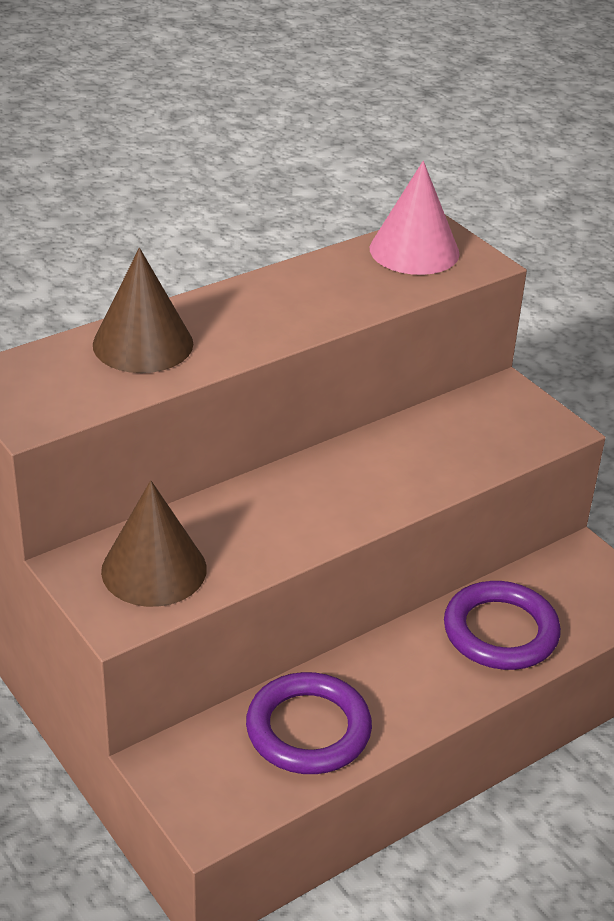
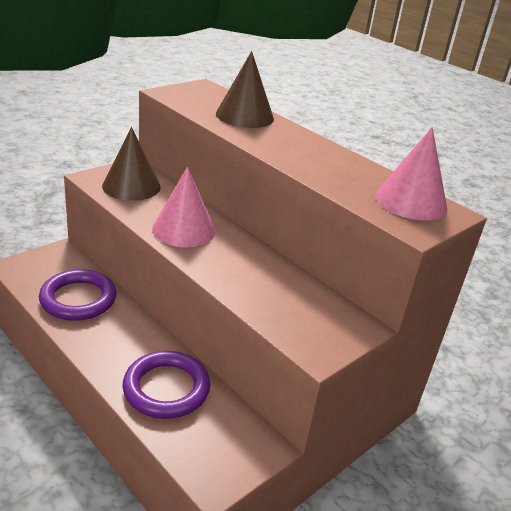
camera: 80 degrees right, 5 degrees down
(299, 515) = (184, 229): none -> pink cone

